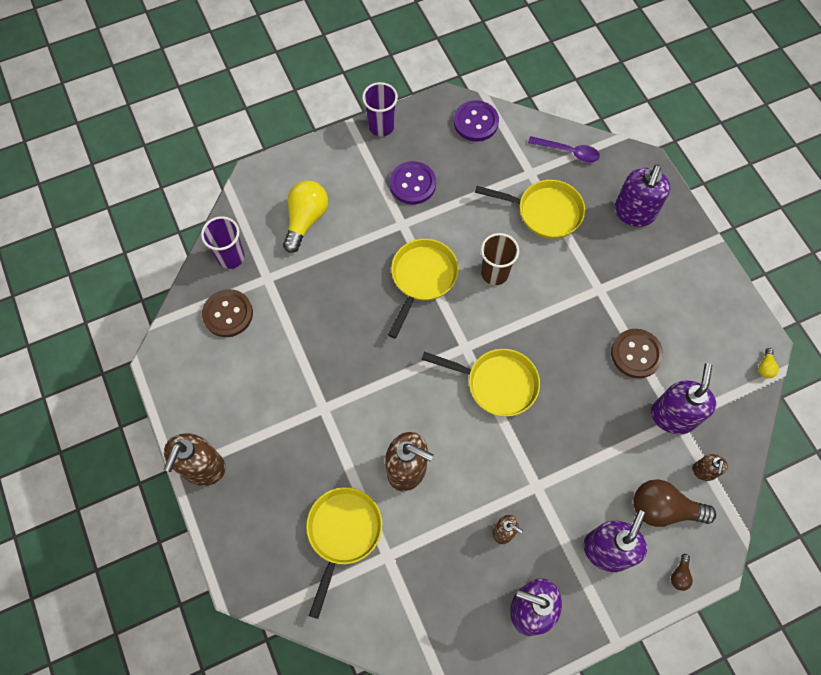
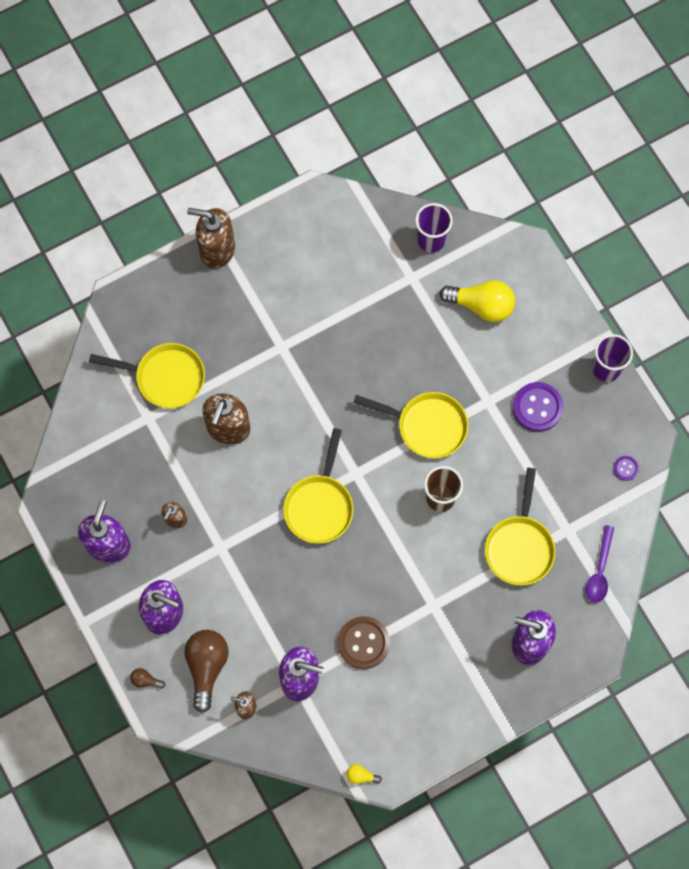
camera: 85 degrees right, 5 degrees up
(228, 314) = (369, 247): brown button -> none
(476, 122) = (625, 468): purple button -> purple button, size x0.50

